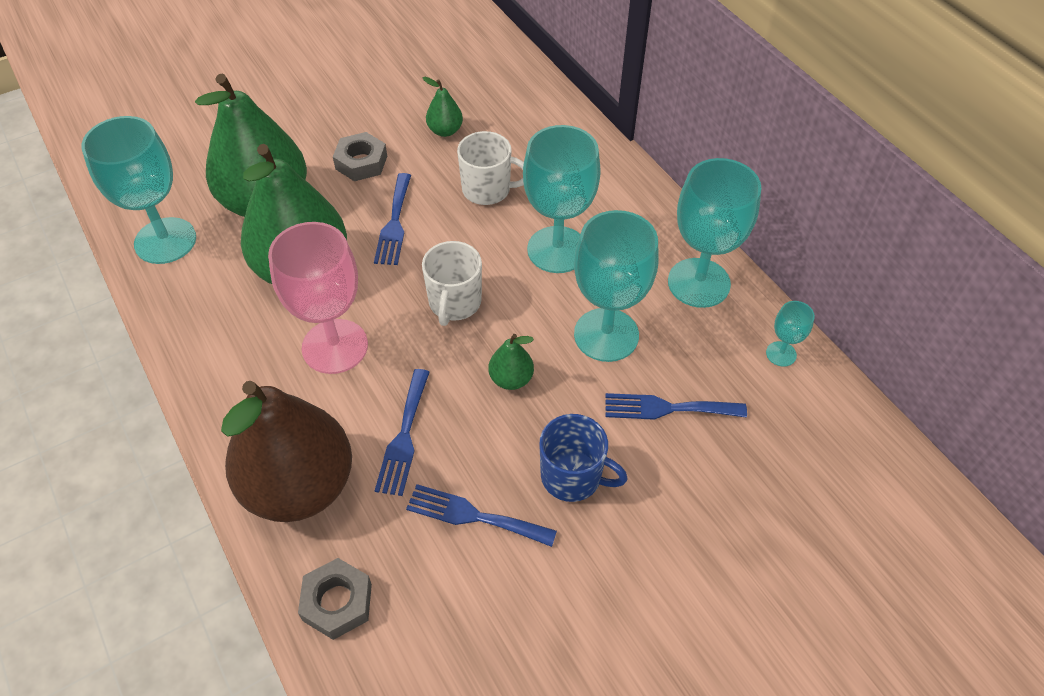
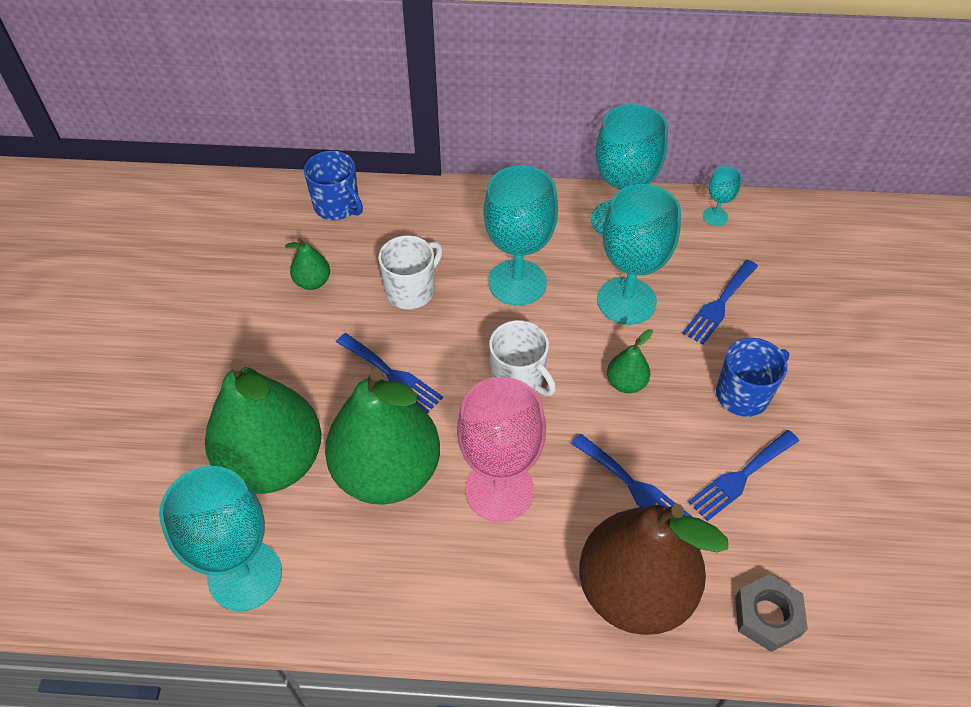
camera: 55 degrees left, 0 degrees up
(361, 162) = (292, 362): grey nut -> none
(533, 101) = (337, 206): none -> blue mug

